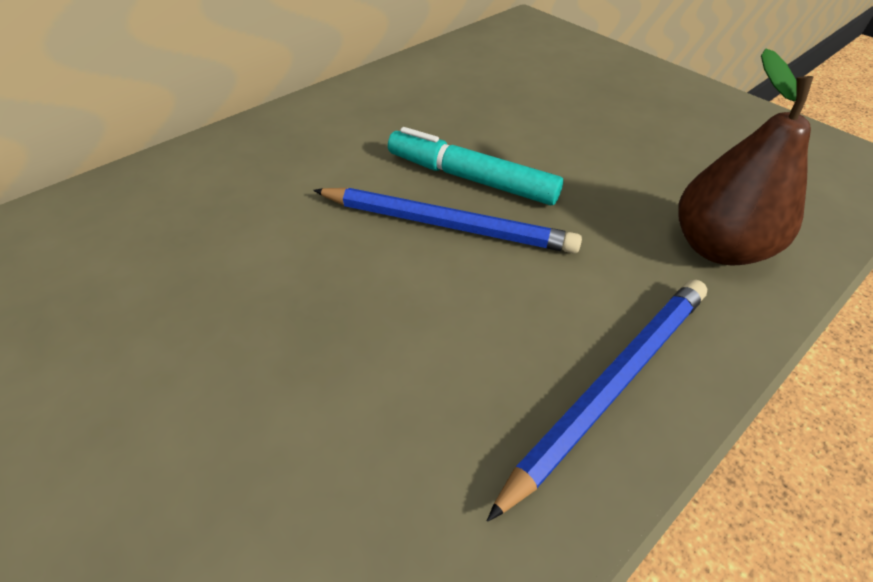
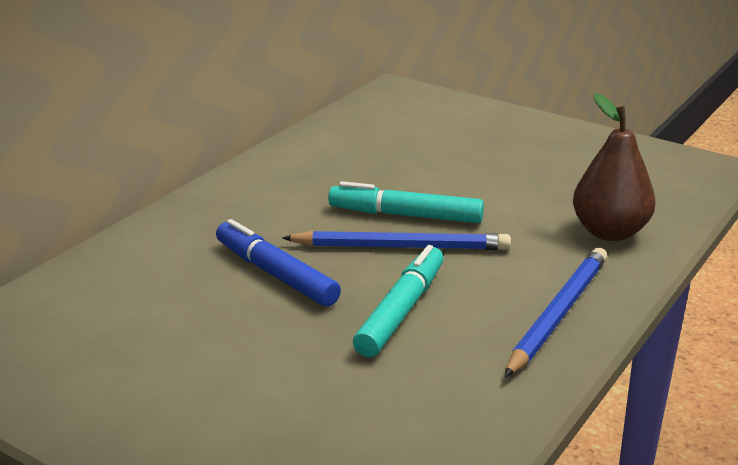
camera: 15 degrees left, 20 degrees down
(284, 240) = (275, 274): none -> blue marker
(400, 332) = (401, 311): none -> turquoise marker

